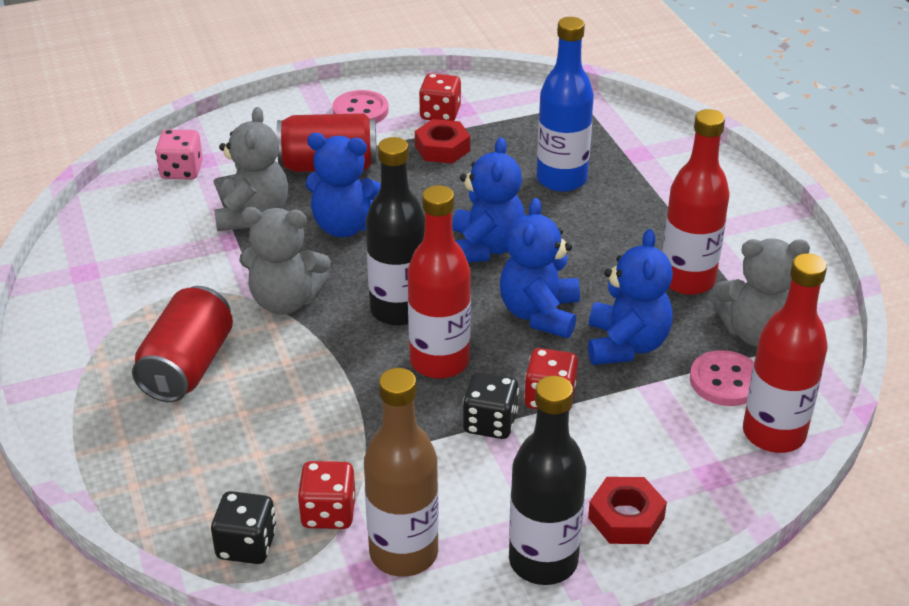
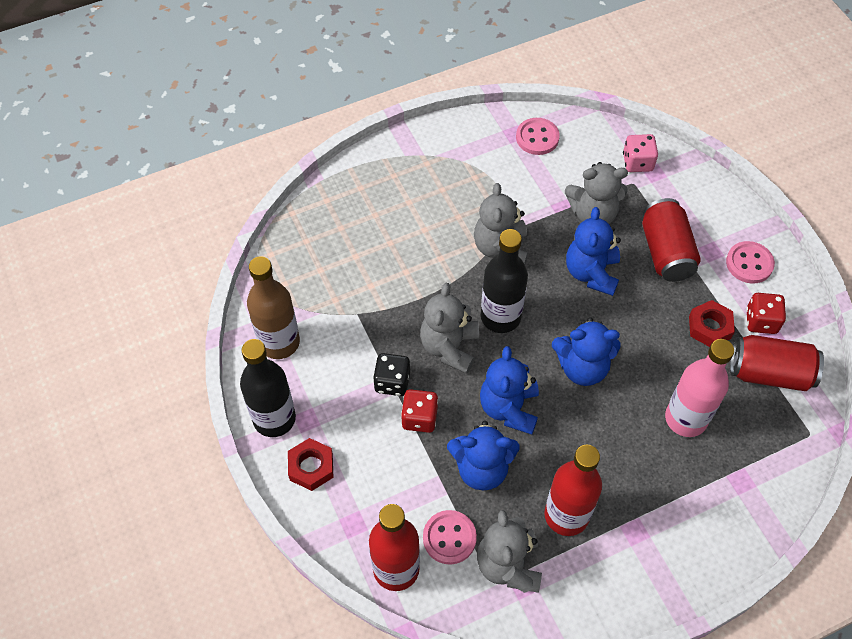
camera: 85 degrees right, 20 degrees up
(102, 250) = (537, 137): none -> pink button
(187, 366) = (429, 206): red can -> red can (769, 373)
(246, 545) = (283, 263): black dice -> none
(328, 513) = (309, 300): red dice -> none
(439, 361) = (449, 347): red bottle -> grey teddy bear
(539, 314) = (509, 408): blue teddy bear -> blue teddy bear turned 90 degrees counterclockwise
(561, 179) = (686, 418): blue bottle -> pink bottle

